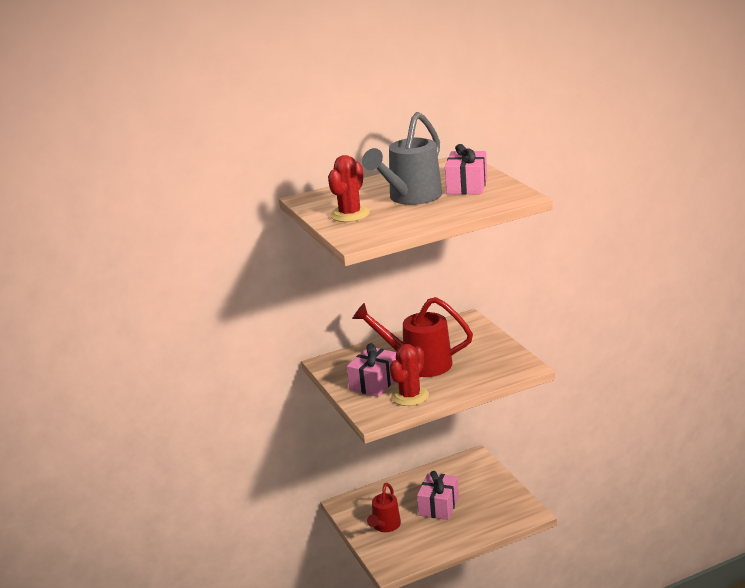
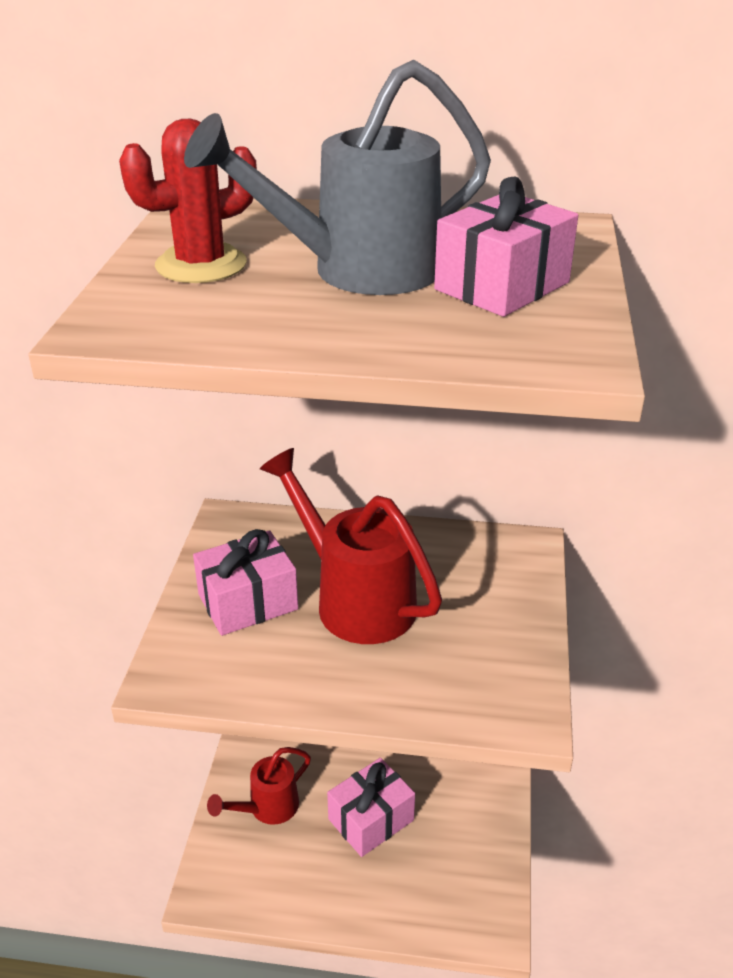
camera: 30 degrees right, 10 degrees up
(410, 396) = (267, 664): red cactus -> none

